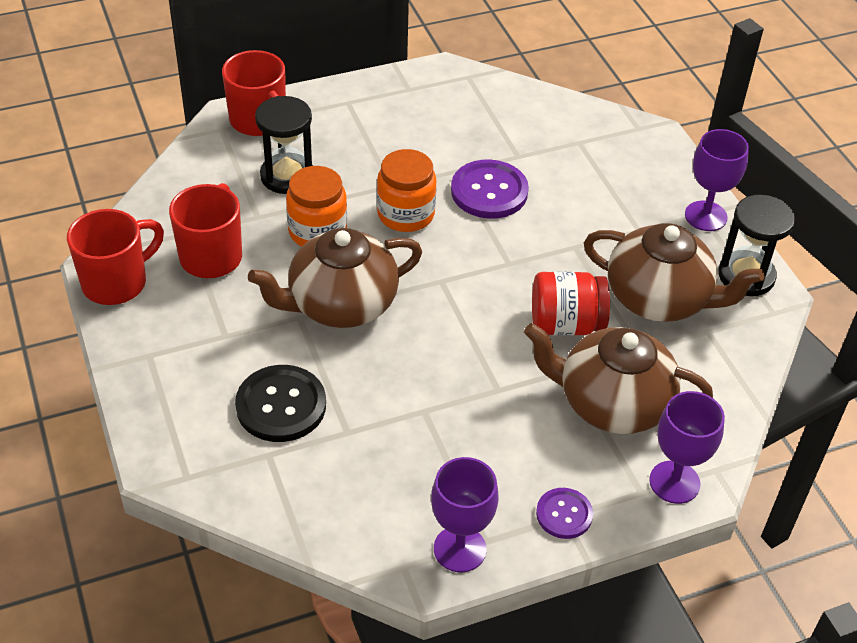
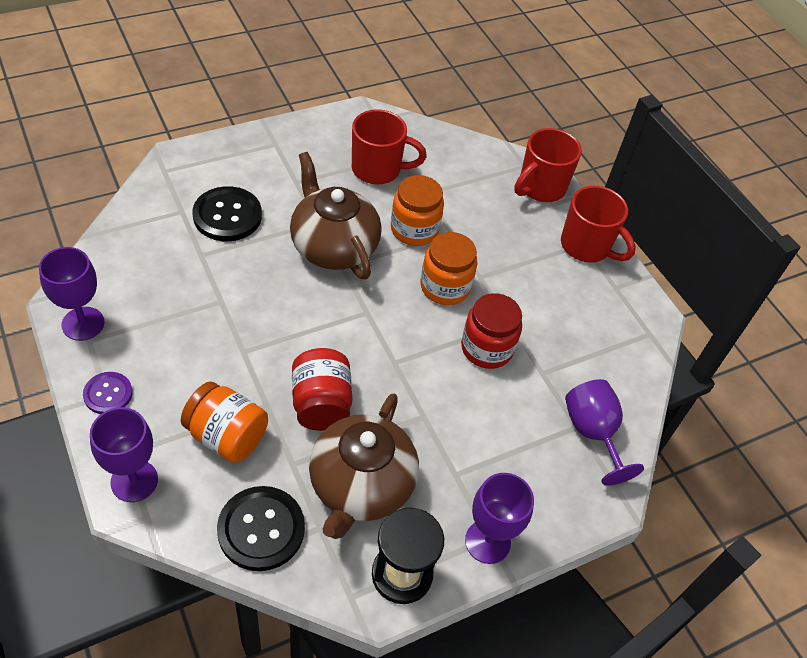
camera: 80 degrees right, 5 degrees up
(117, 282) = (344, 122): red mug -> red mug (586, 246)
(287, 176) = (477, 208): black hourglass -> none
(489, 191) = (487, 348): purple button -> red jar
(585, 133) = (593, 433): none -> purple goblet
(612, 403) = (227, 436): brown teapot -> orange jar
(716, 375) = (261, 529): none -> black button

